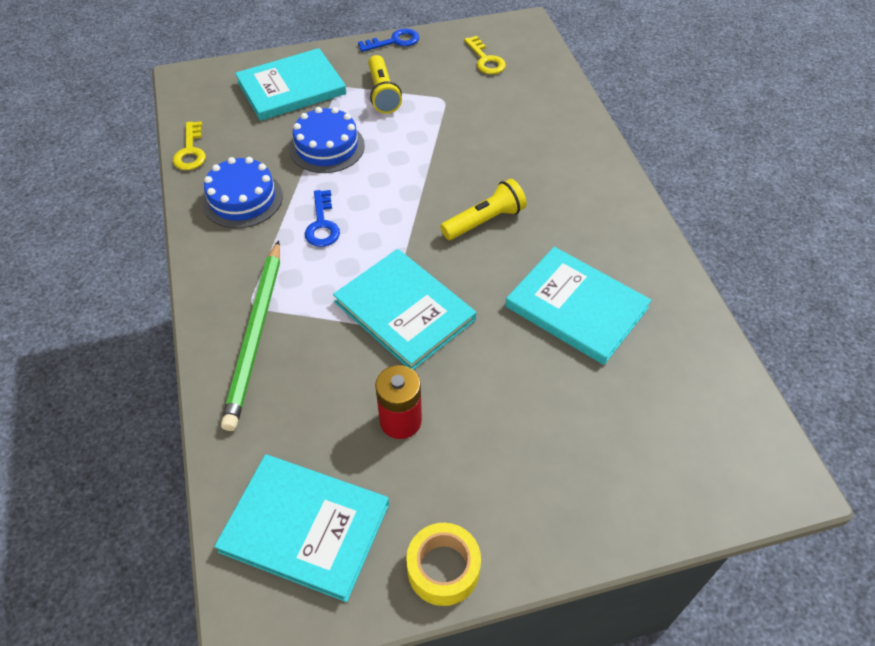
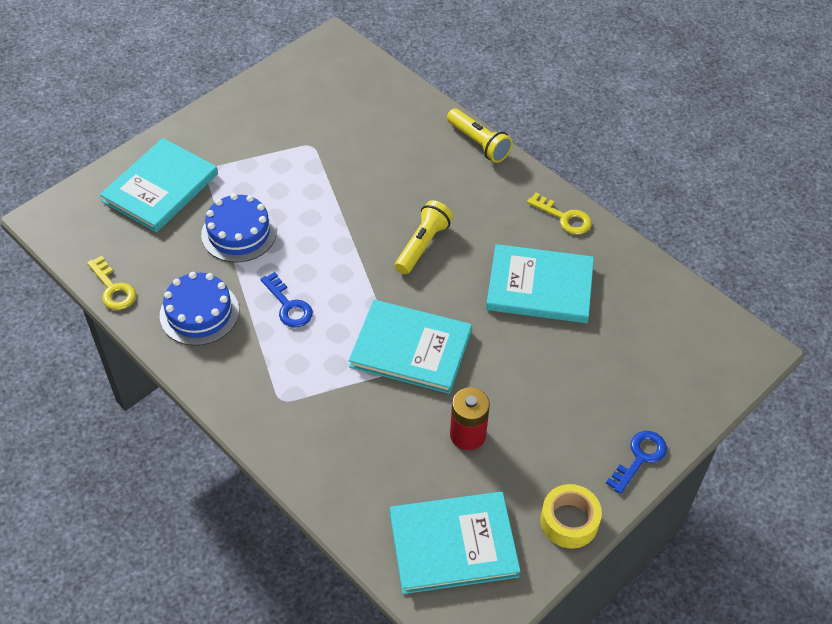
camera: 30 degrees left, 0 degrees up
(256, 335) = (304, 423): green pencil -> none
(382, 93) = (251, 160): yellow flashlight -> yellow flashlight (478, 143)
(394, 41) = (224, 103): blue key -> blue key (640, 458)
(485, 60) = (321, 91): yellow key -> yellow key (564, 217)

